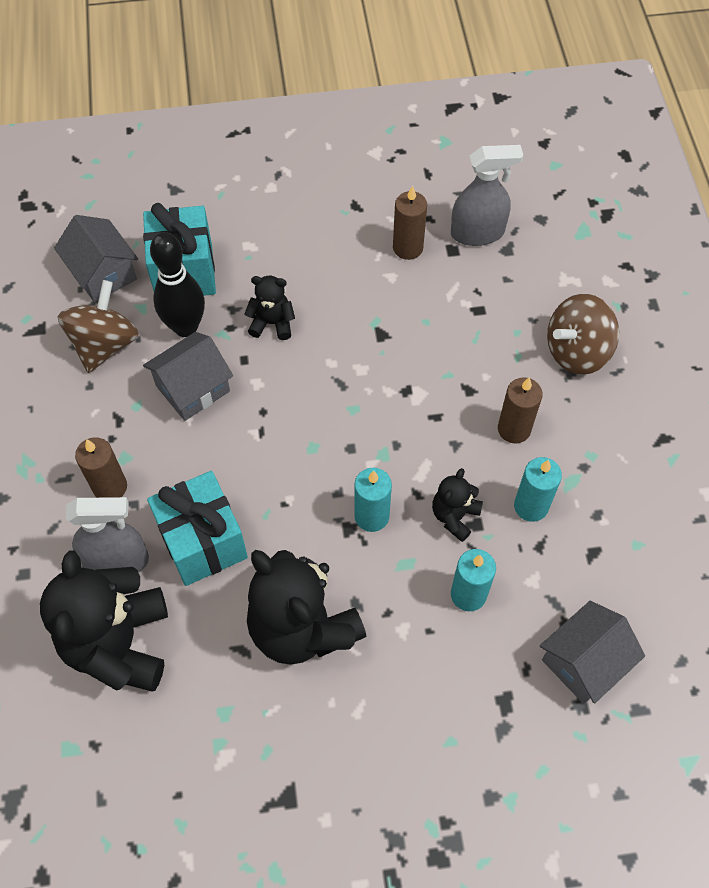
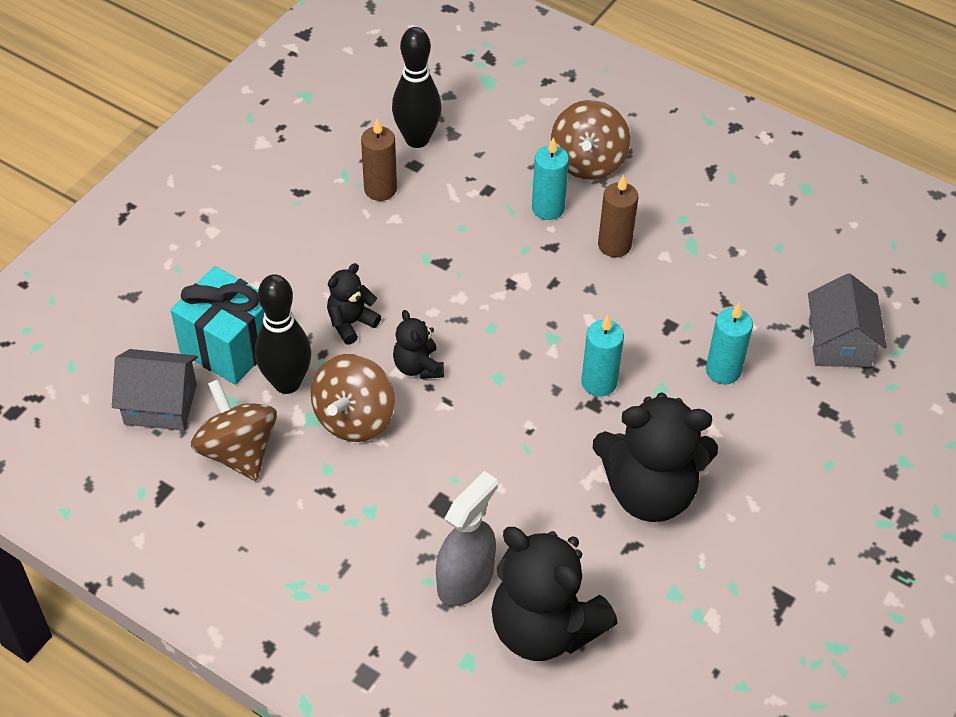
camera: 50 degrees left, 10 degrees down
(110, 487) = (388, 539): brown candle -> none
(193, 388) = (354, 418): grey house -> brown spinning top
(203, 542) = (509, 508): turquoise gift -> none
(454, 516) = (651, 332): black teddy bear -> black teddy bear (418, 366)
(477, 233) = (417, 139): grey spray bottle -> black bowling pin
(531, 506) = (688, 282): turquoise candle -> turquoise candle (548, 208)

